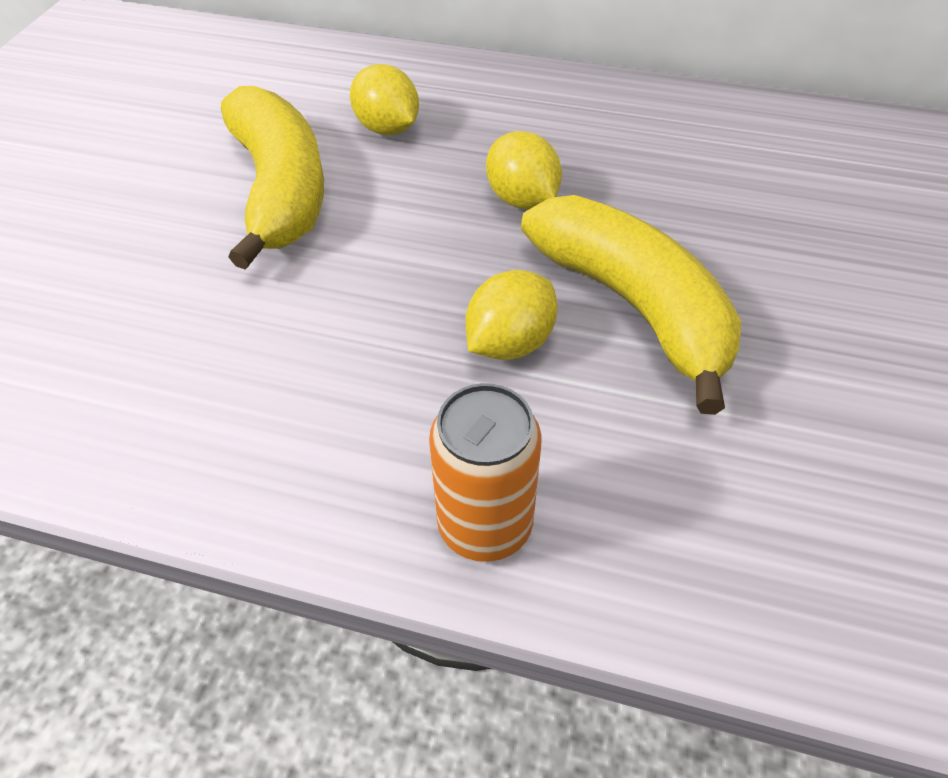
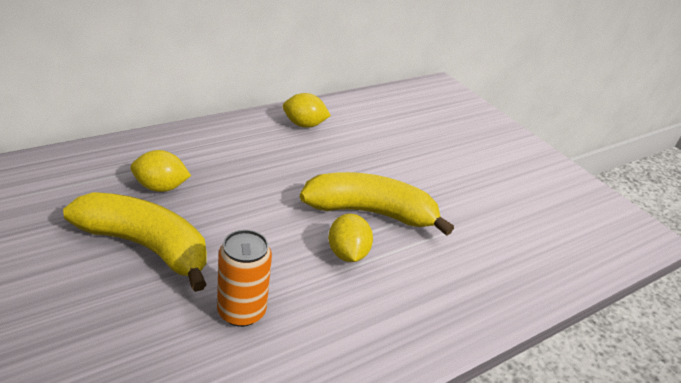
camera: 55 degrees left, 15 degrees down
(485, 525) = (426, 325): orange can -> orange can (241, 311)
(522, 199) = (272, 191): yellow lemon -> yellow lemon (304, 125)

